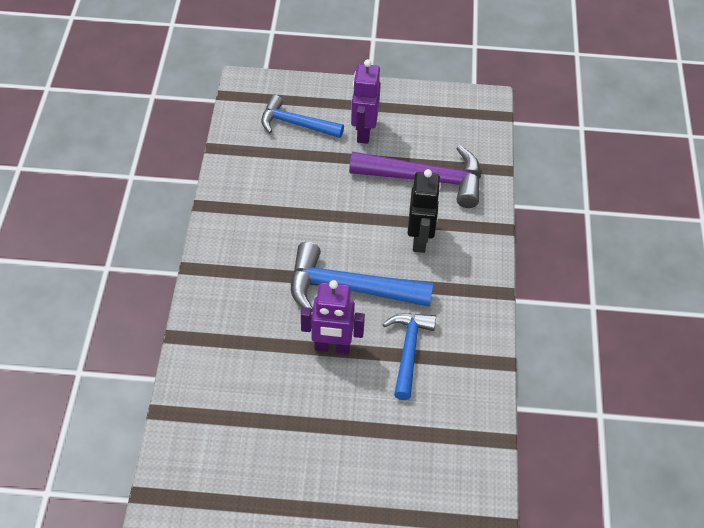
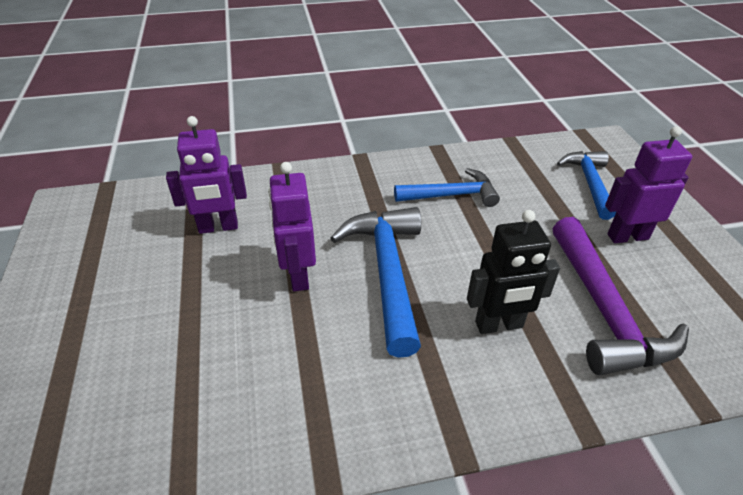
camera: 75 degrees right, 10 degrees down
(249, 398) = (218, 227): none -> purple robot
(408, 351) = (314, 349): blue hammer -> blue hammer (451, 195)

